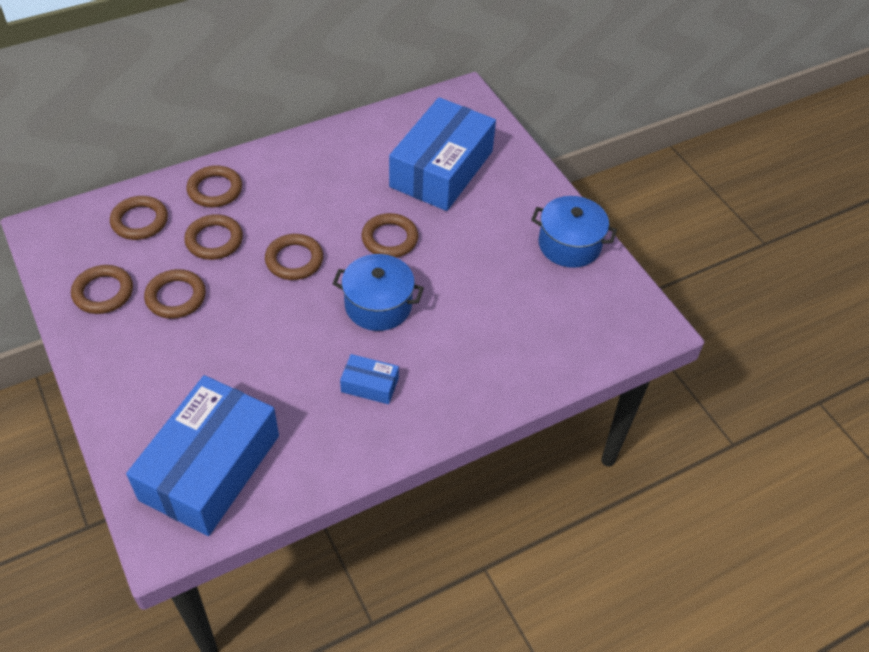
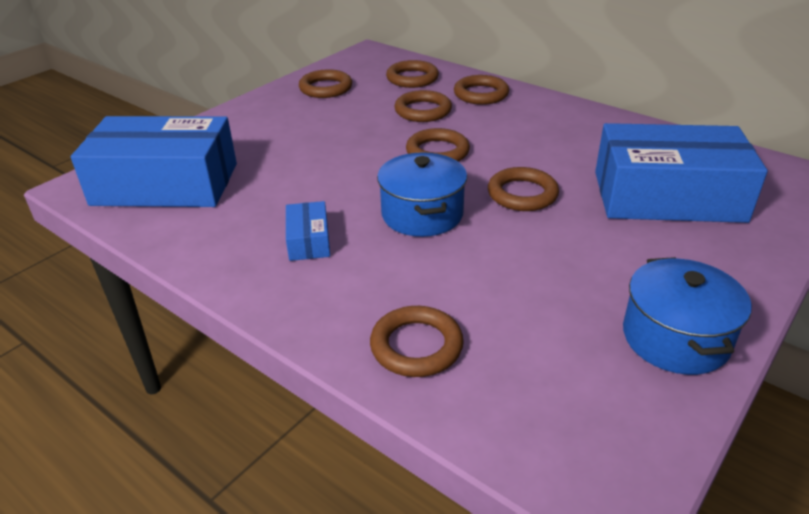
camera: 70 degrees right, 15 degrees down
(176, 297) = (344, 115): brown ring -> brown ring (416, 346)

